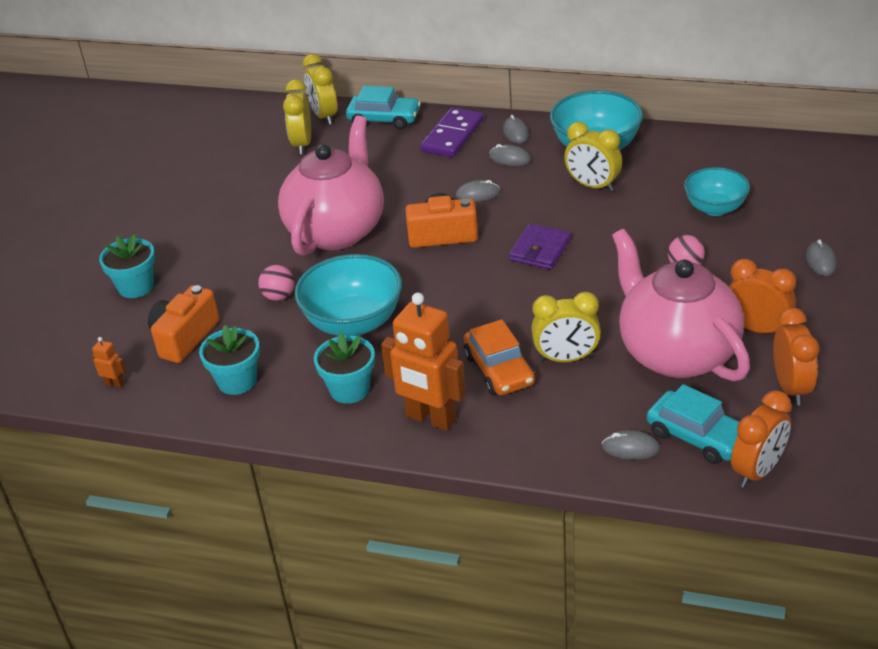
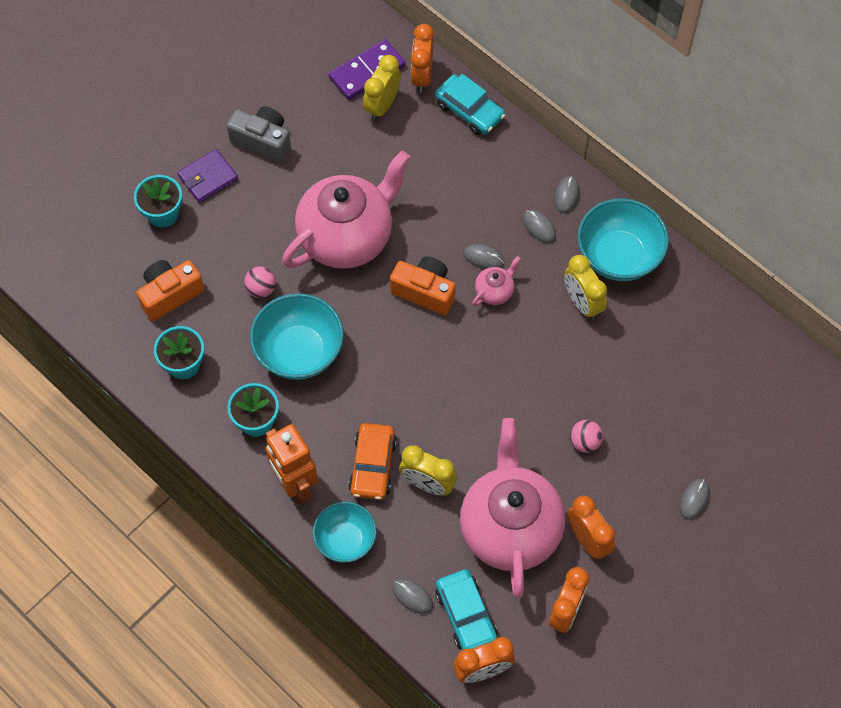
camera: 25 degrees right, 25 degrees up
(115, 384) = (98, 315): orange robot -> none
(204, 204) = (263, 141): none -> grey camera
(324, 116) = (422, 76): yellow clock -> orange clock
(452, 136) = (512, 168): purple domino -> purple domino (367, 72)
(507, 210) = (495, 291): none -> pink teapot
(540, 250) = (488, 355): purple wallet -> purple wallet (208, 178)
(715, 208) = (660, 389): turquoise bowl -> turquoise bowl (345, 540)

